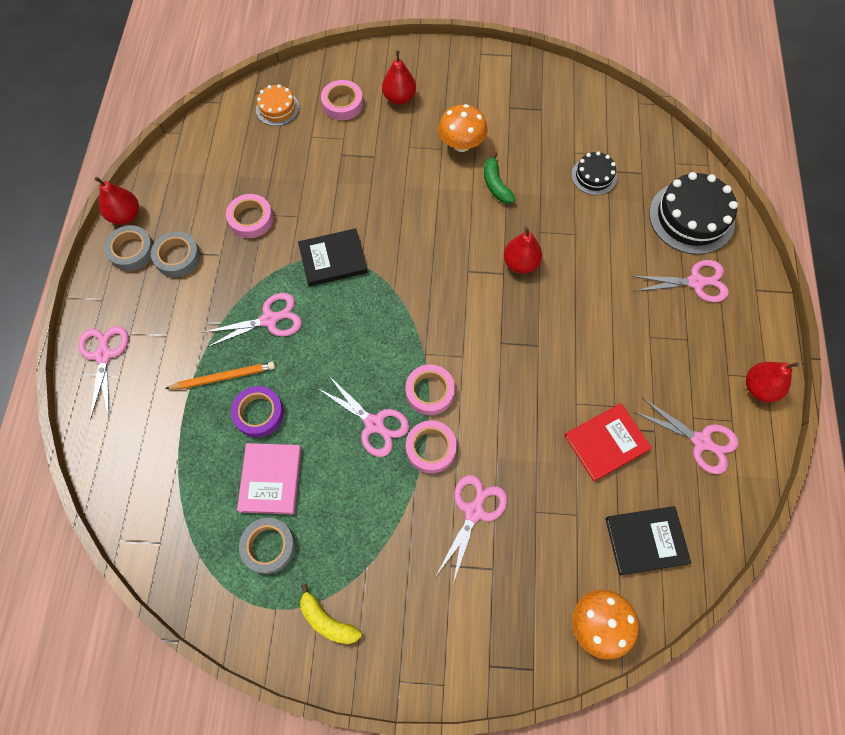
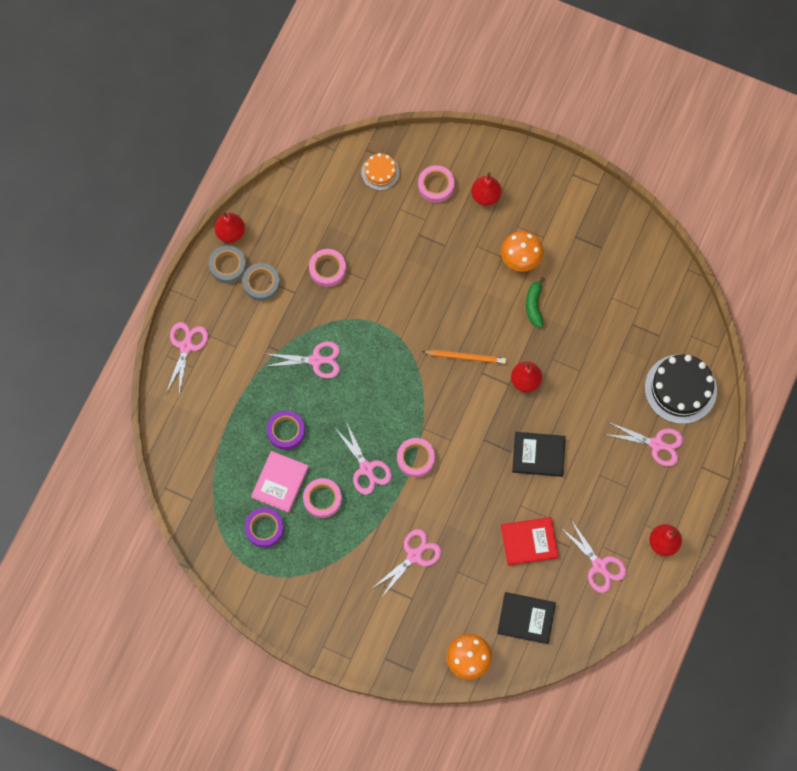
camera: 20 degrees right, 5 degrees up
(223, 377) = (268, 394): orange pencil -> orange pencil (465, 357)
(269, 546) = (264, 528): grey tape -> purple tape
(327, 620) = (288, 591): yellow banana -> none
(333, 259) = (380, 326): black book -> black book (538, 455)
(431, 448) = (400, 500): pink tape -> pink tape (322, 499)
(594, 176) = (618, 325): black cake -> none

